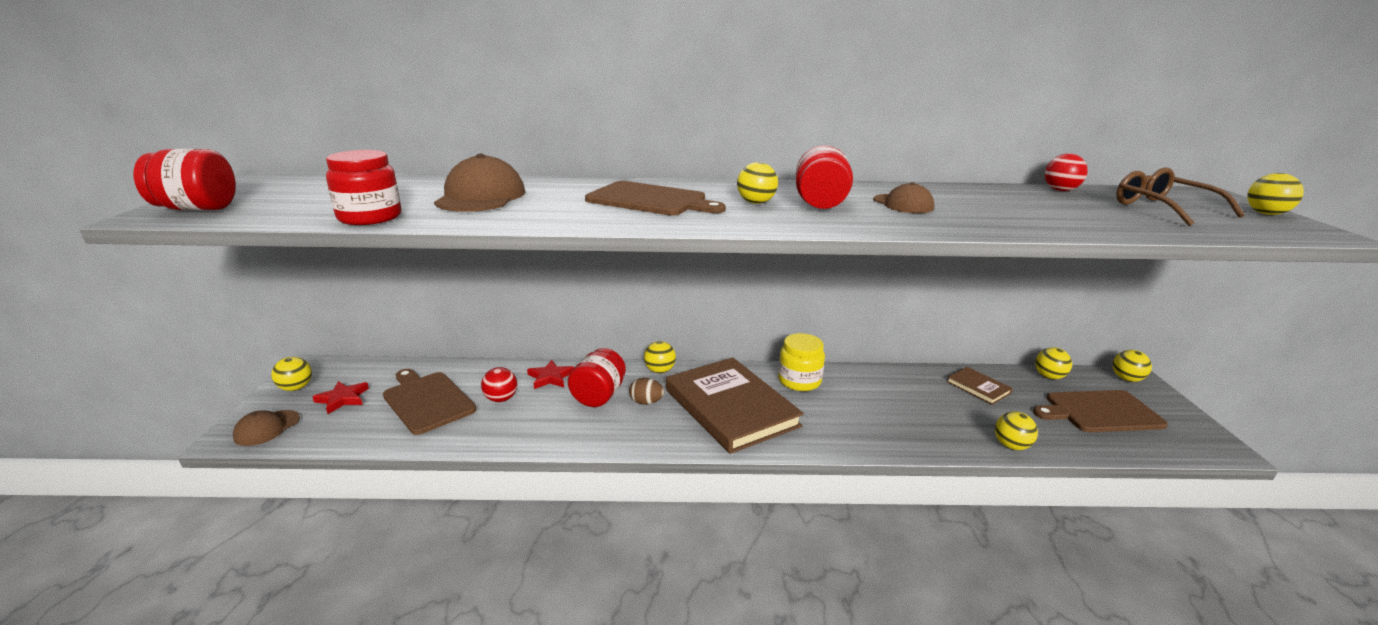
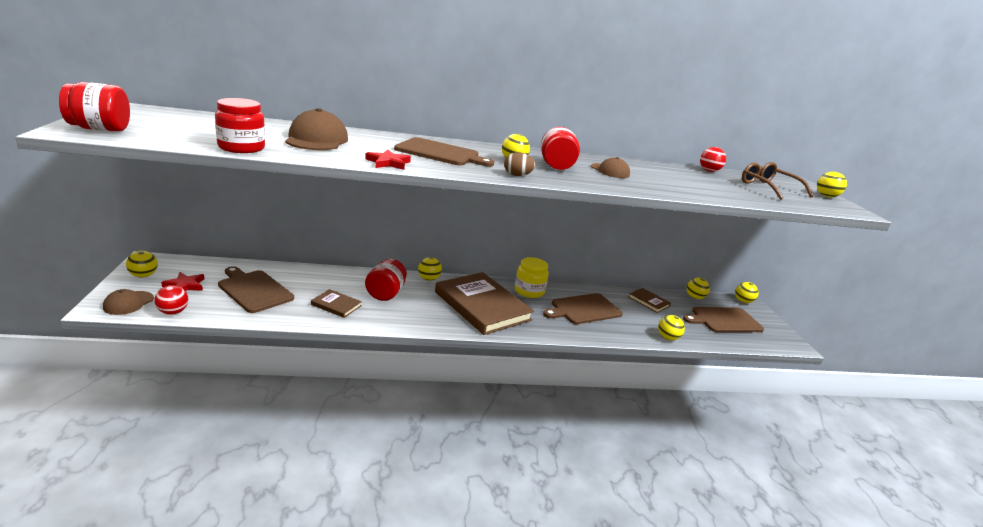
camera: 10 degrees left, 0 degrees up
(501, 399) = (312, 292): red ball -> red ball (173, 312)
(530, 417) = (336, 305): none -> brown book
(550, 377) = (347, 279): red star -> red star (388, 163)
(646, 402) = (421, 299): brown egg -> brown egg (517, 175)
(879, 405) = (584, 309): none -> brown cutting board

